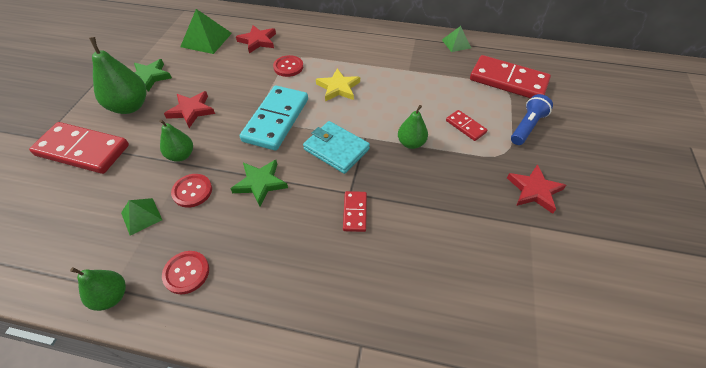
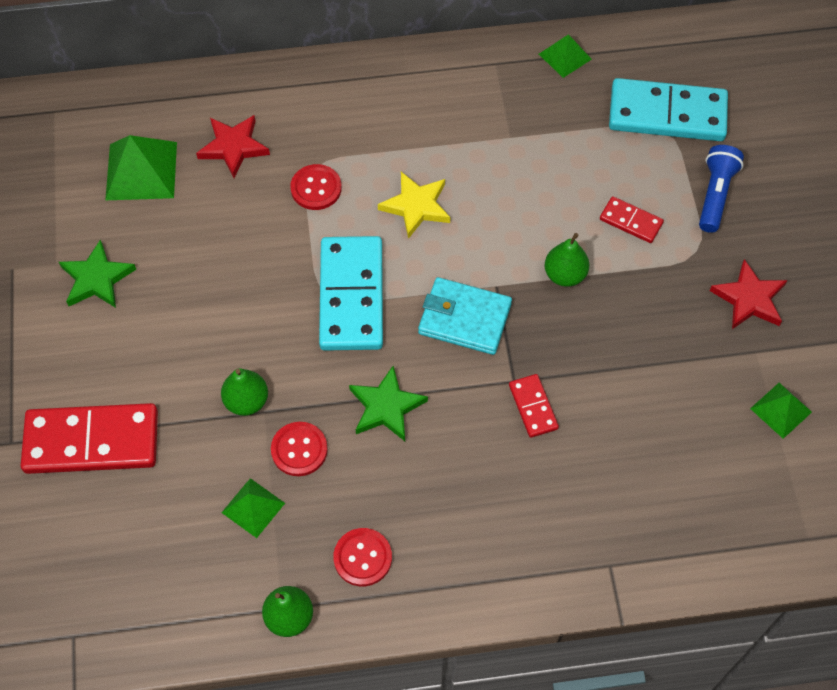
camera: 20 degrees left, 10 degrees up
(130, 106) = (107, 344): green pear -> none
(191, 110) = (211, 321): red star -> none
(508, 81) = (667, 114): red domino -> turquoise domino
(540, 271) = (781, 410): none -> green pyramid

